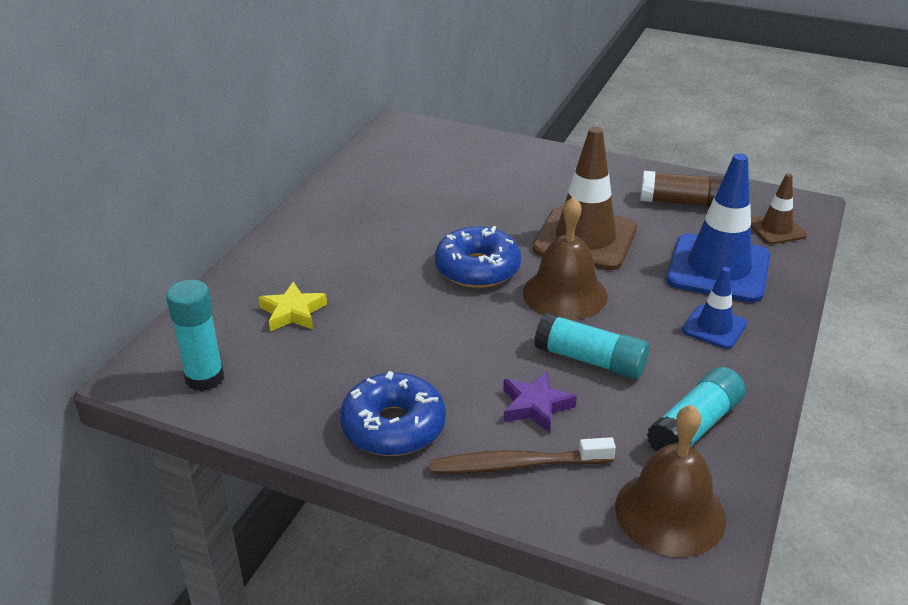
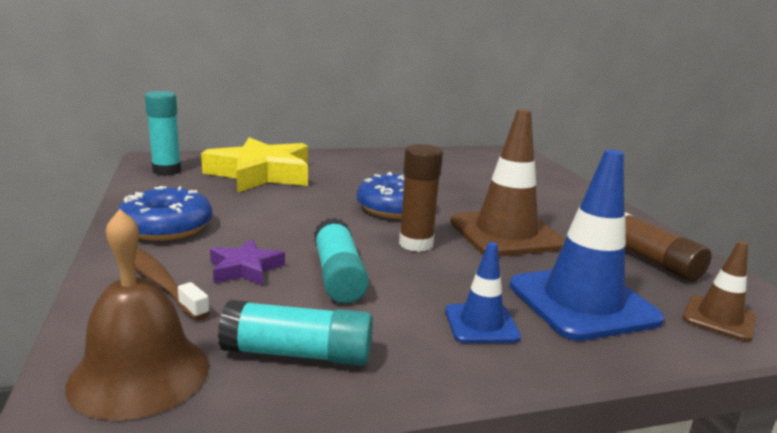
camera: 50 degrees right, 15 degrees down
(292, 312) = (261, 174): yellow star -> yellow star, size x2.12
(565, 294) = (416, 244): brown bell -> brown glue stick

